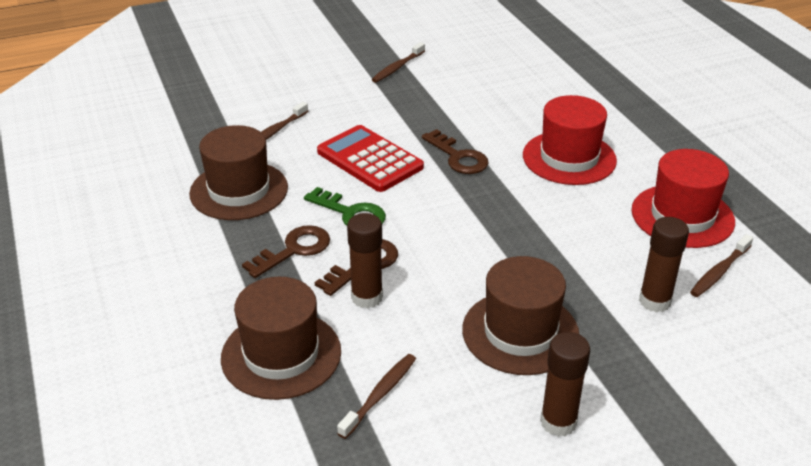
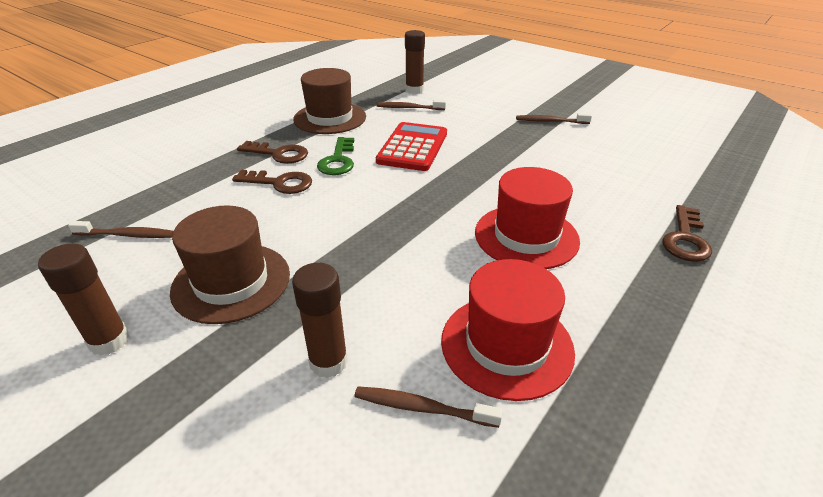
camera: 60 degrees right, 0 degrees up
(281, 354) = (161, 184): brown hat -> none
(367, 297) = (240, 196): brown glue stick -> brown glue stick (414, 90)
(458, 157) = (458, 181): brown key -> brown key (685, 239)

